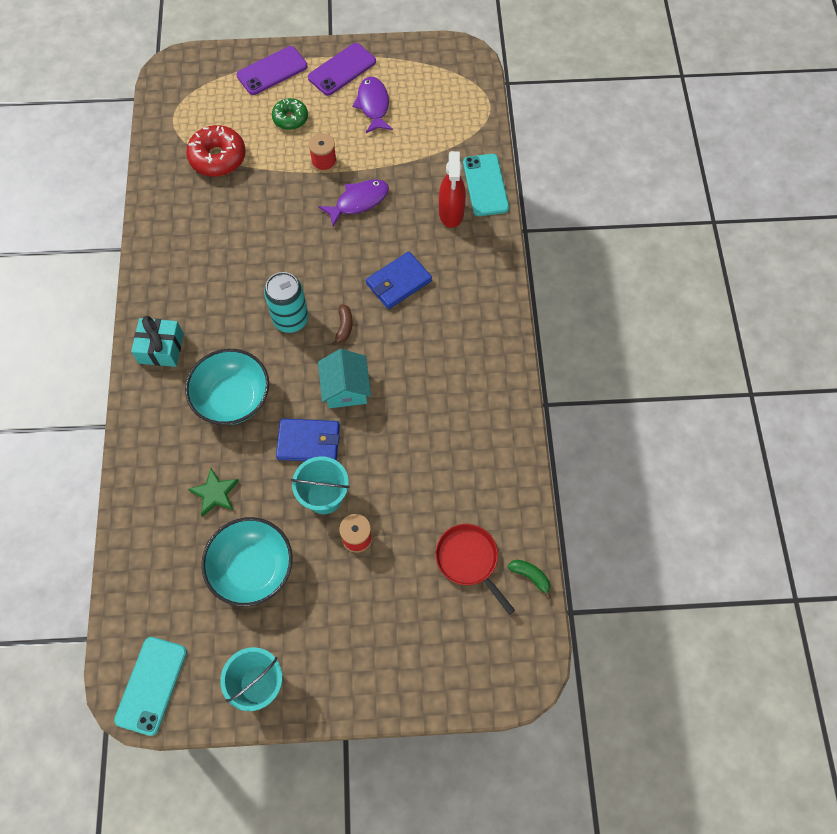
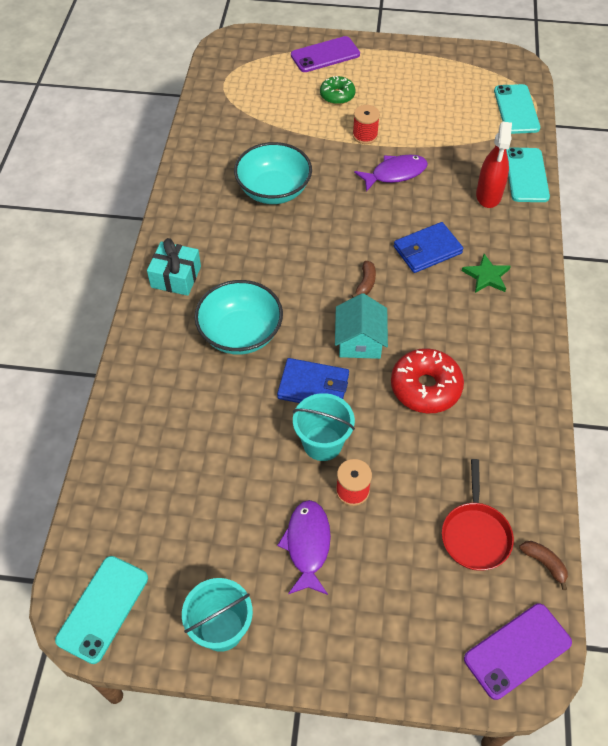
camera: 10 degrees right, 10 degrees down
(215, 493) = (206, 421): green star -> green star (486, 276)
(218, 157) = (261, 119): red donut -> red donut (425, 387)
(252, 569) = (234, 504): turquoise bowl -> turquoise bowl (273, 190)
(291, 319) = (311, 269): turquoise can -> none
(342, 69) = (393, 61): purple phone -> purple phone (517, 650)
(373, 105) = (420, 94): purple fish -> purple fish (307, 545)
(469, 560) = (475, 534): red pan -> red pan turned 150 degrees counterclockwise
(470, 110) = (516, 109): none -> turquoise phone
(530, 576) = (544, 563): green banana -> brown banana

